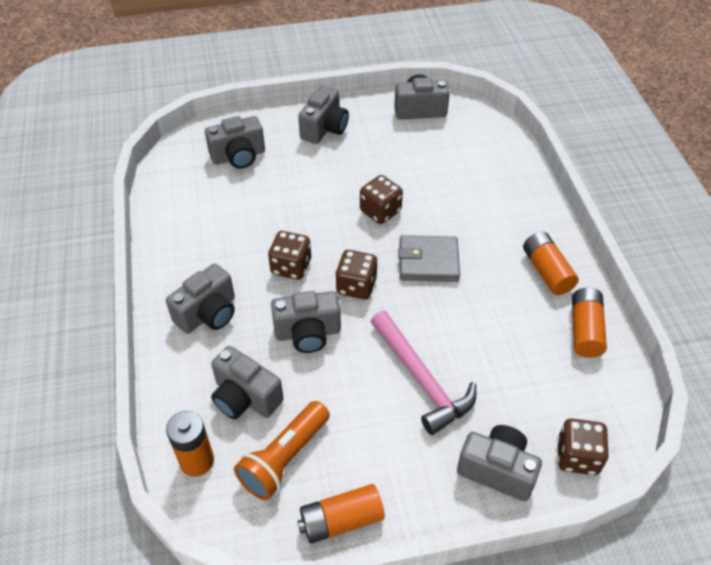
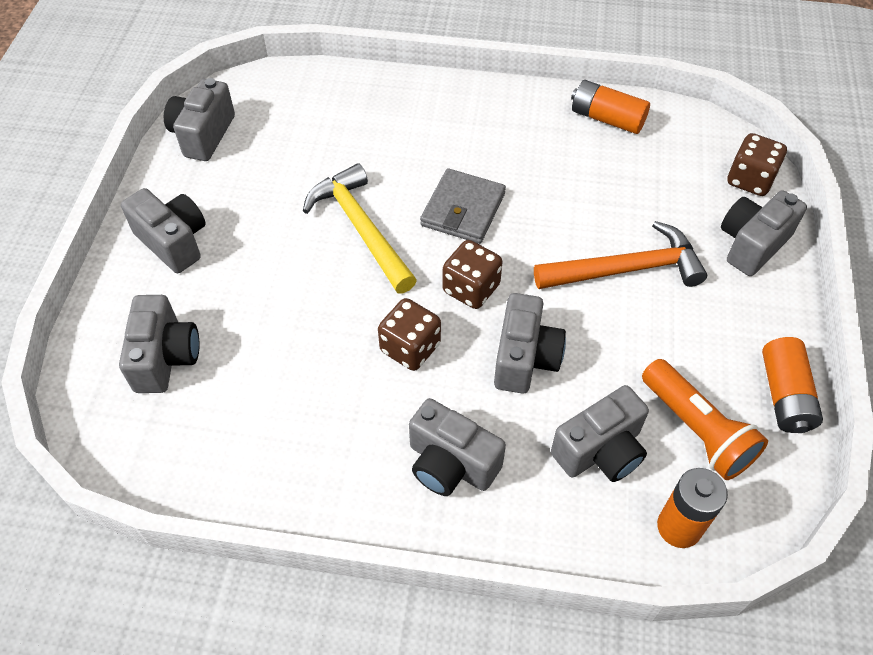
camera: 70 degrees left, 5 degrees up
(208, 314) = (451, 464): grey camera -> grey camera turned 150 degrees clockwise
(380, 211) = (361, 229): brown dice -> yellow hammer
(421, 379) = (626, 269): pink hammer -> orange hammer
(547, 271) = (520, 118): orange battery -> none

